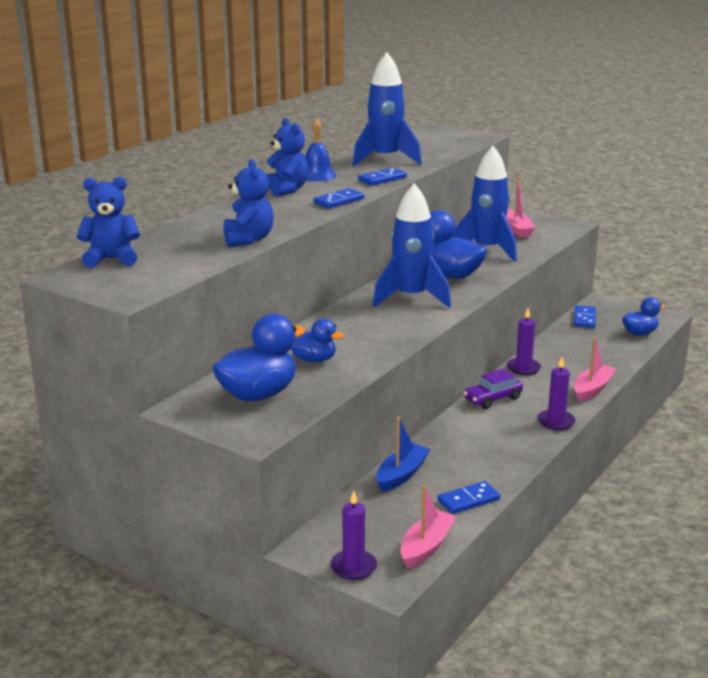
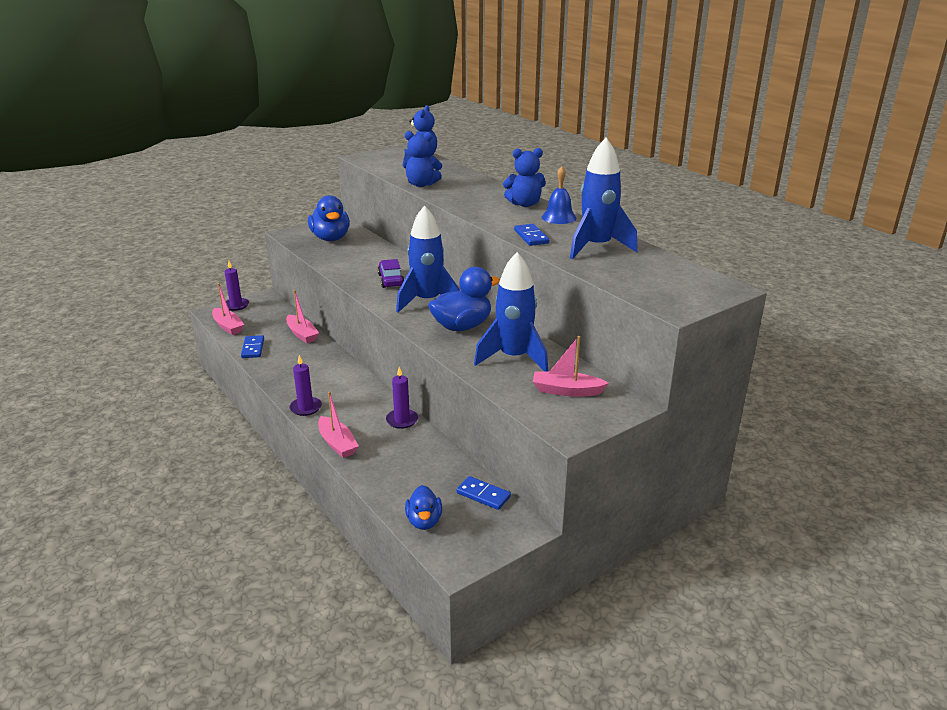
camera: 110 degrees right, 5 degrees up
(313, 359) = (358, 256): blue duck -> none
(339, 201) = (481, 215): blue domino -> none
(401, 475) = (302, 334): blue boat -> pink boat
(493, 399) = (363, 391): purple car -> purple car (391, 280)

